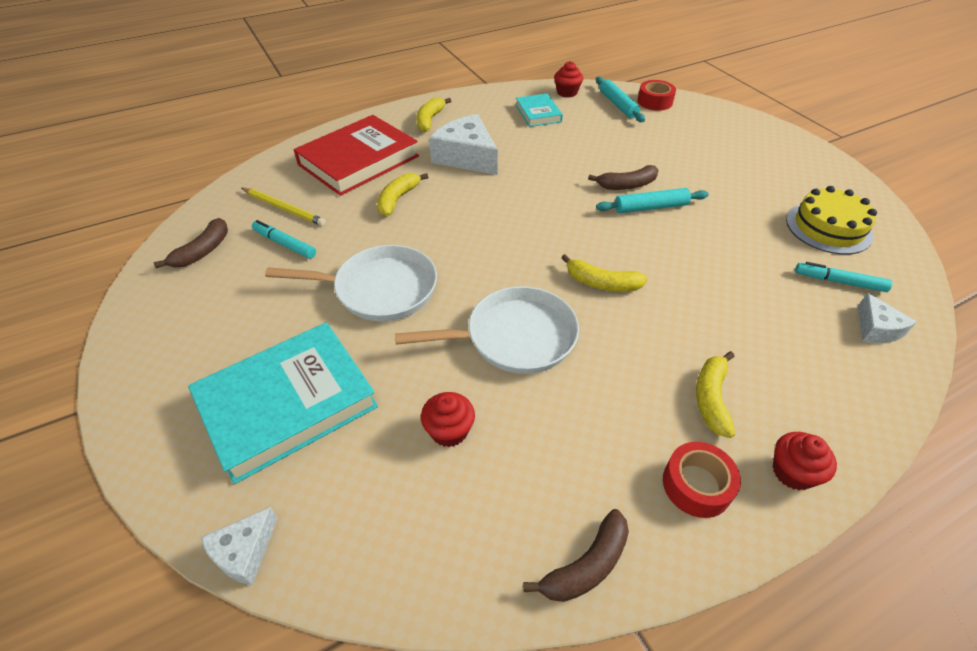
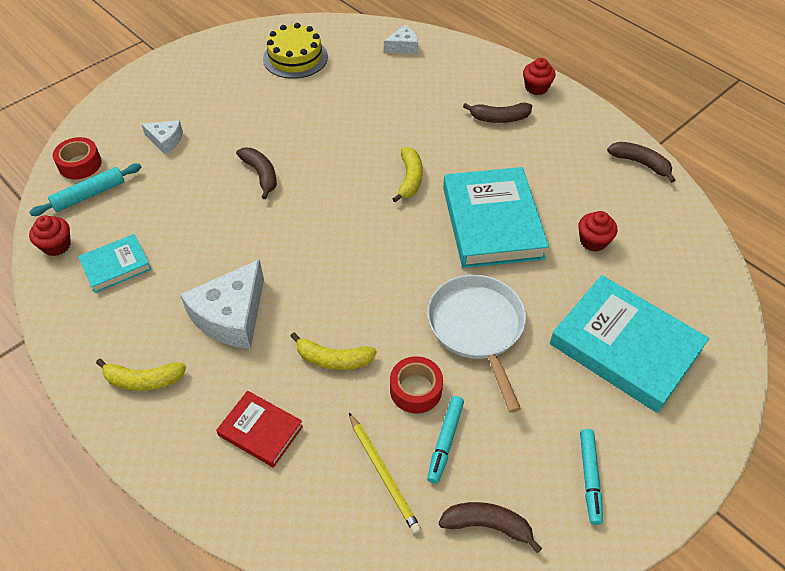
camera: 105 degrees left, 5 degrees up
(244, 552) = (735, 321): white cheese -> white cheese (166, 140)
(284, 208) = (383, 474): yellow pencil -> yellow pencil turned 135 degrees clockwise
(358, 160) = (260, 431): red book -> red book, size x0.52
(514, 337) = (492, 222): white pan -> turquoise book
(650, 207) = (294, 156): turquoise rolling pin -> none
(696, 485) = (566, 124): red tape -> red tape (415, 389)
(711, 398) = (499, 118): yellow banana -> brown banana
(839, 282) = (360, 58): turquoise marker -> turquoise marker (589, 478)

